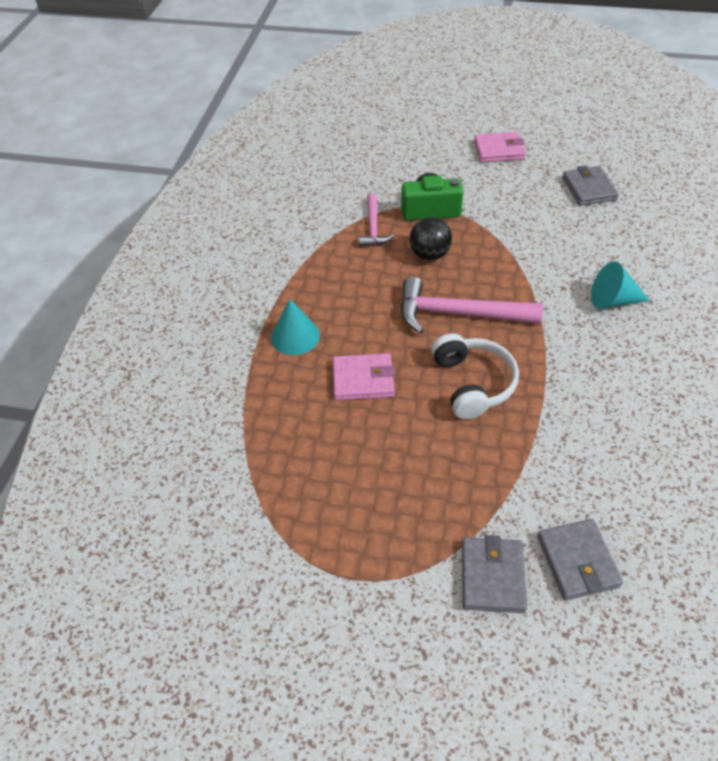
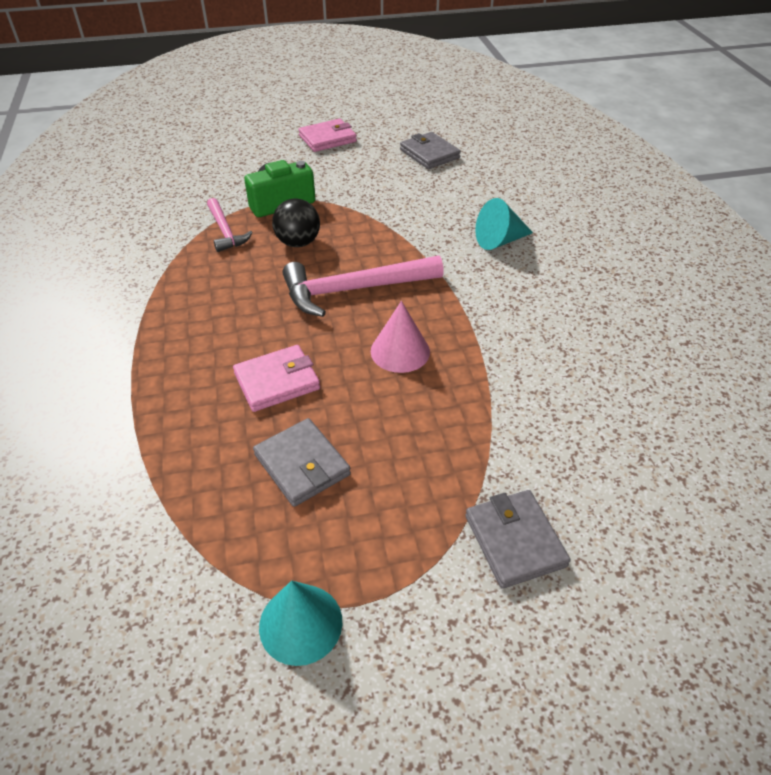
camera: 25 degrees left, 5 degrees down
(295, 336) = (177, 358): turquoise cone -> turquoise cone (300, 623)
(472, 383) = (400, 351): white headphones -> pink cone
(577, 561) = (592, 492): grey wallet -> grey wallet (302, 465)

